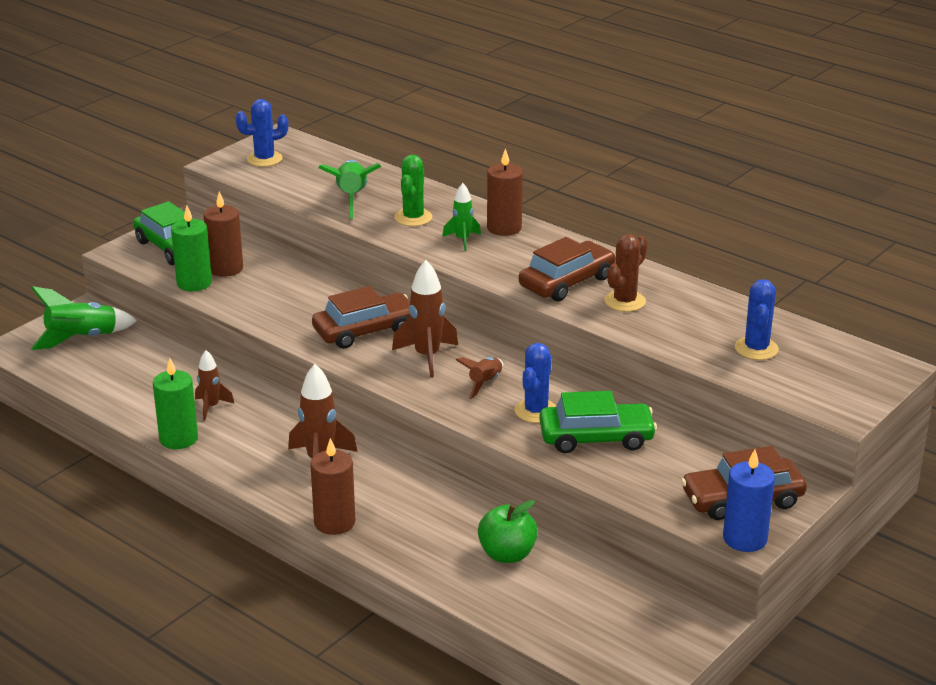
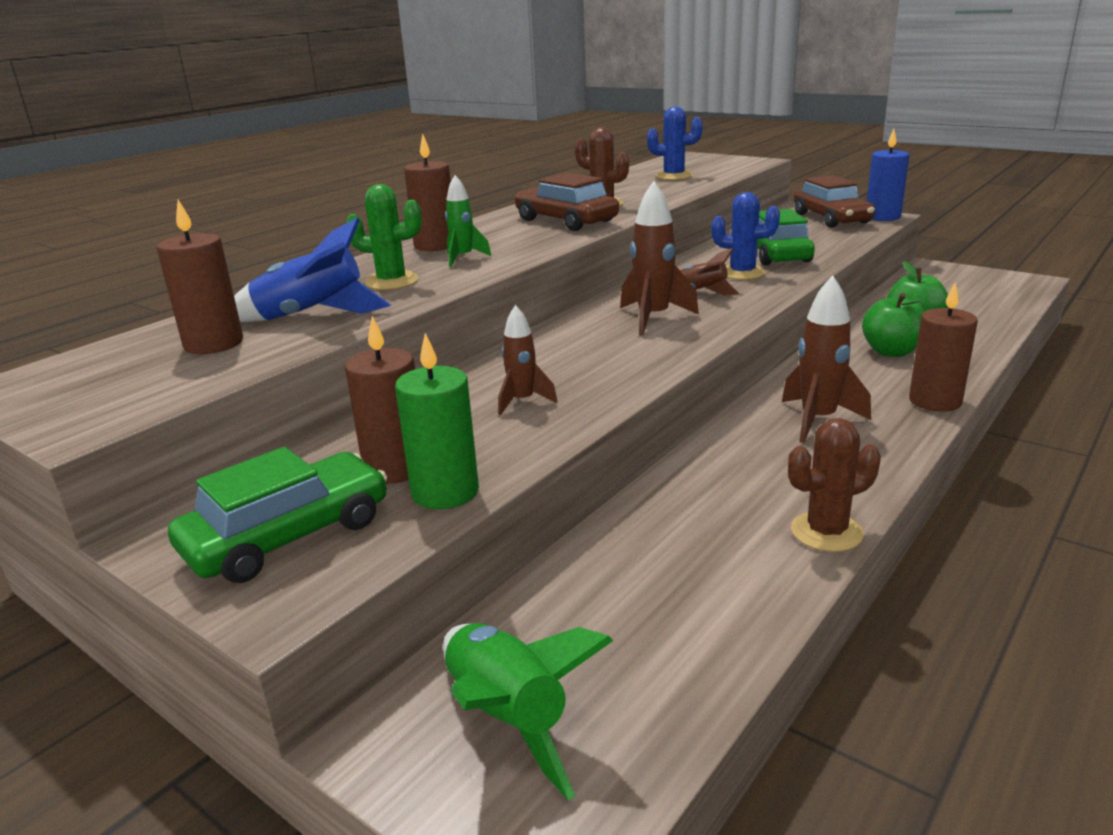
camera: 90 degrees left, 5 degrees down
(178, 438) = (826, 532): green candle -> brown cactus
(211, 407) = (725, 514): brown rocket -> brown rocket (522, 401)
(264, 159) = (100, 388): blue cactus -> none
(316, 177) = (213, 344): none -> brown candle
(351, 198) = (312, 316): green rocket -> blue rocket
(365, 330) = (597, 352): brown car -> none
(442, 525) = (891, 352): none -> green apple

